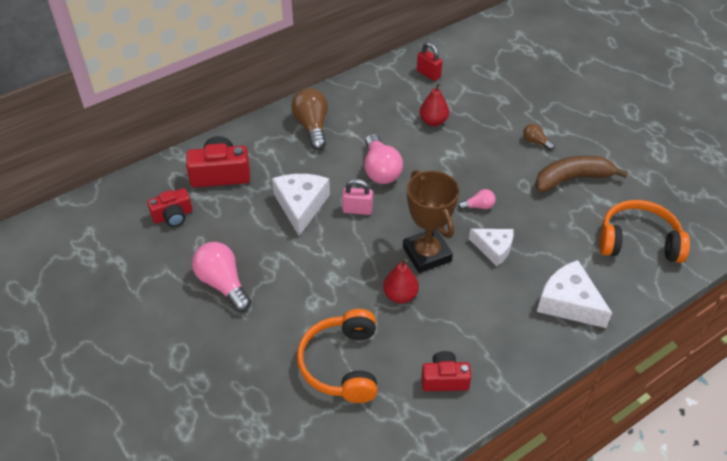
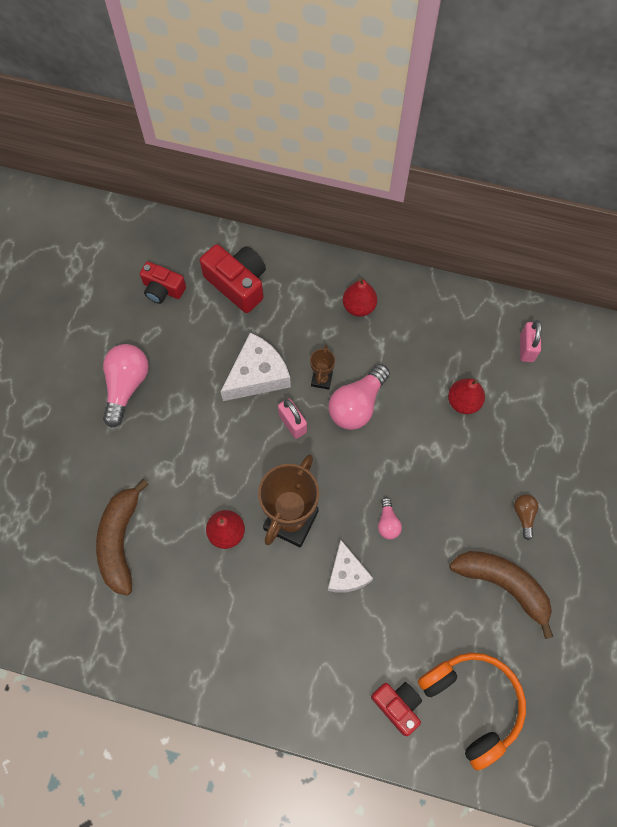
camera: 50 degrees right, 20 degrees up
(312, 127) = (359, 306): brown light bulb -> red pear
(342, 176) = (321, 379): none -> brown trophy
(342, 364) = (120, 541): orange headphones -> brown banana
(428, 74) = (526, 348): red padlock -> pink padlock
(444, 379) = (167, 634): red camera -> red camera (397, 706)
(478, 206) = (388, 523): pink light bulb -> pink light bulb turned 45 degrees clockwise
(569, 303) = (337, 685): white cheese -> none

